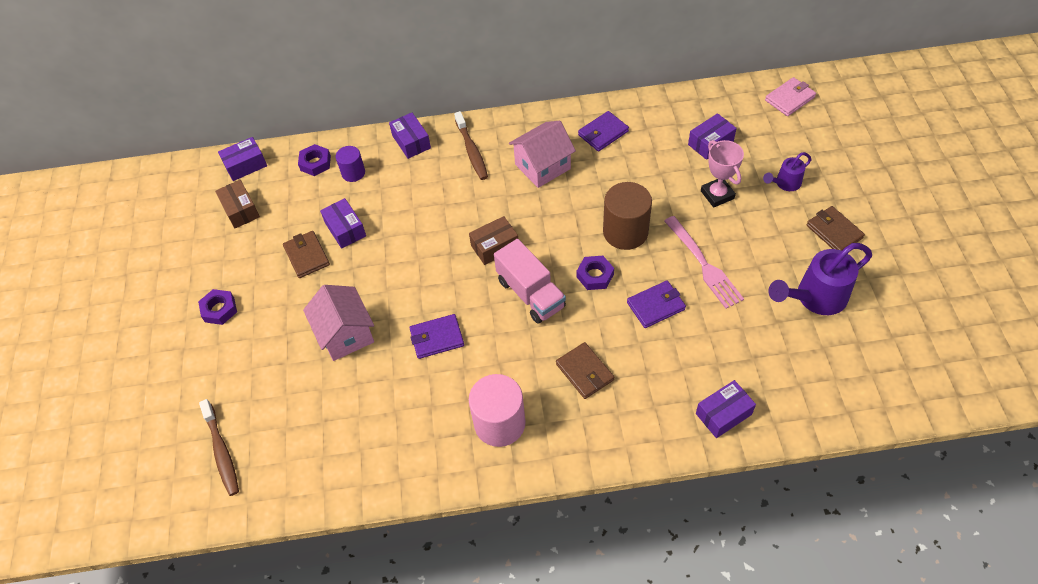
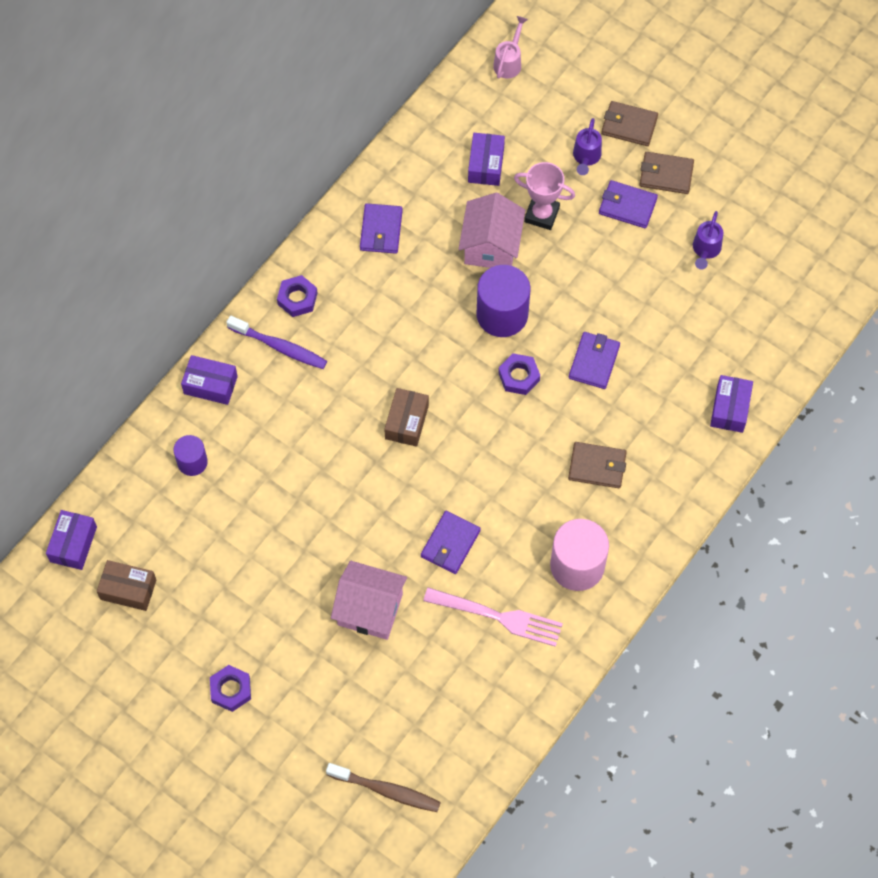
camera: 50 degrees left, 10 degrees up
(307, 256) = (249, 575): brown wallet -> brown wallet (629, 125)
(315, 163) = (142, 483): purple nut -> purple nut (297, 298)
(345, 229) = (253, 521): purple box -> none
(472, 151) = (280, 347): brown toothbrush -> purple toothbrush
(530, 293) = (484, 438): pink truck -> none
(542, 166) = (363, 309): pink house -> pink house (491, 246)
(625, 232) = (502, 314): brown cylinder -> purple cylinder
(703, 264) = (594, 292): pink fork -> pink fork (498, 617)
(784, 231) = (627, 206): none -> purple wallet
(789, 99) = (509, 62): pink wallet -> pink watering can
(815, 298) = (705, 250): purple watering can -> purple watering can, size x0.55

